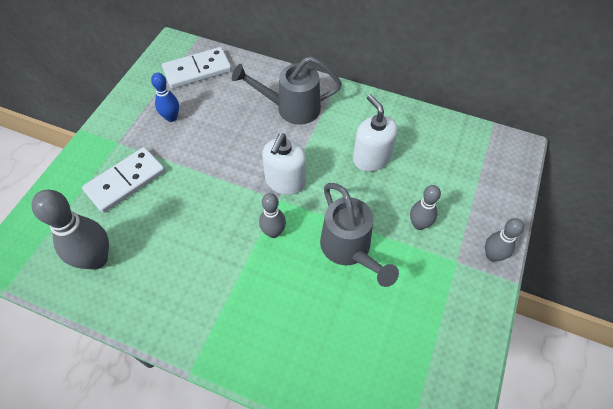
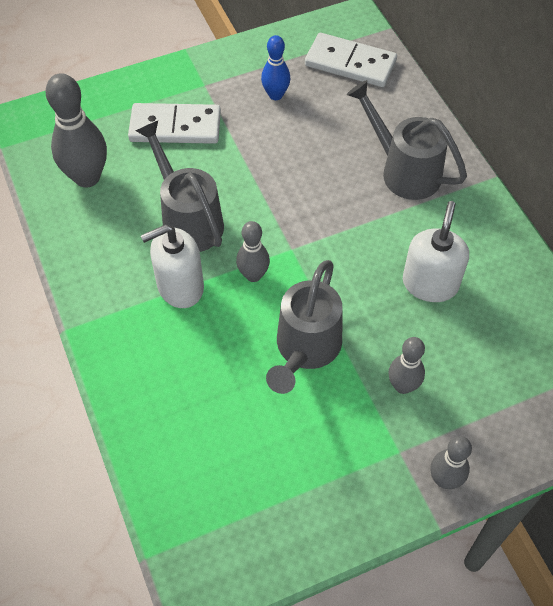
camera: 45 degrees right, 0 degrees up
(197, 232) = (188, 220): none -> grey watering can
(285, 181) = (316, 237): white soap dispenser -> white soap dispenser (180, 286)

